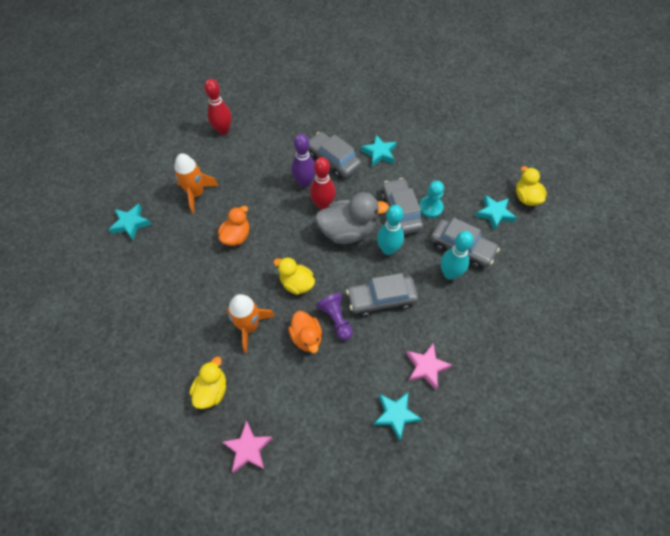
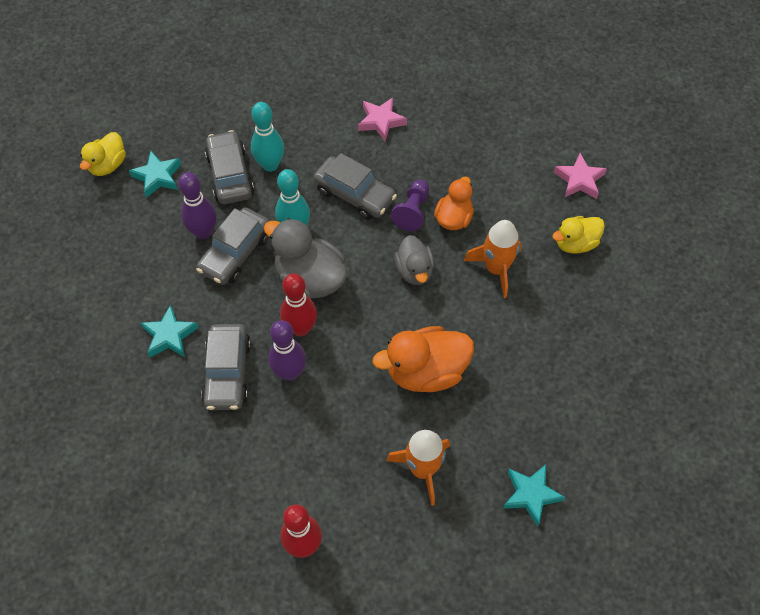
camera: 135 degrees left, 0 degrees up
(236, 236) = (426, 371): orange duck -> orange duck, size x1.61
(296, 283) = (414, 271): yellow duck -> grey duck
(395, 415) = (442, 113): turquoise star -> none
(430, 207) = (203, 232): turquoise pawn -> purple bowling pin

